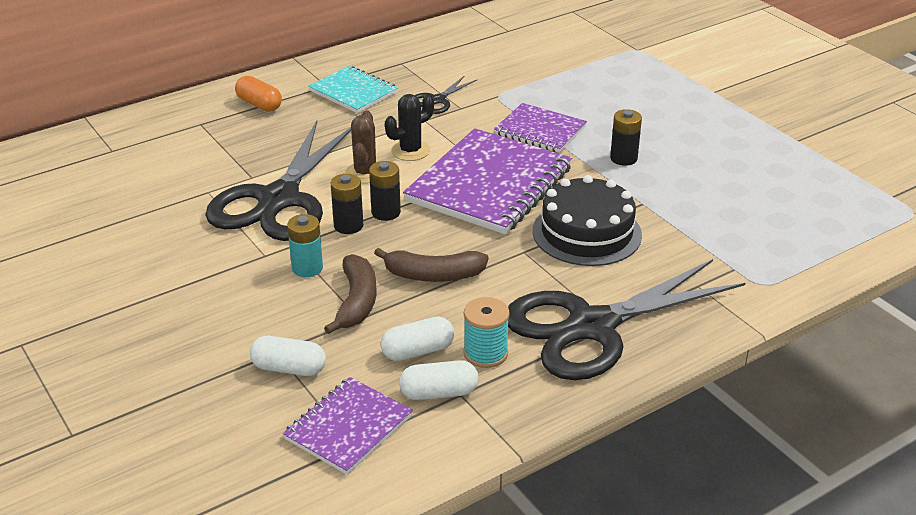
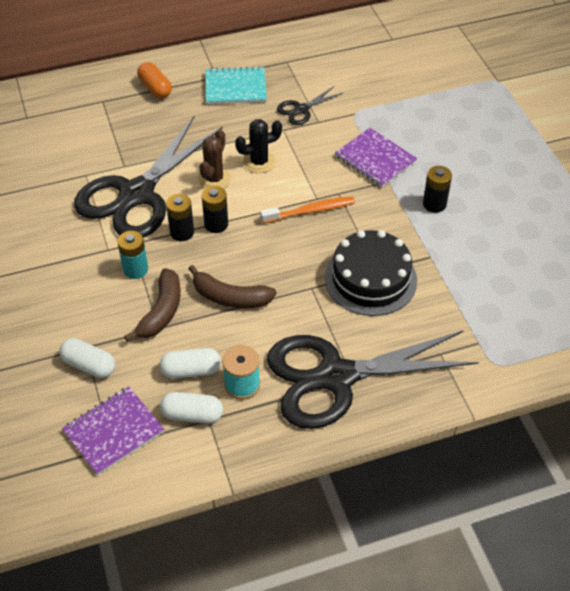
camera: 15 degrees right, 15 degrees up
(353, 92) = (235, 88): turquoise notebook -> turquoise notebook turned 60 degrees counterclockwise
(489, 185) = (310, 211): purple notebook -> orange toothbrush

